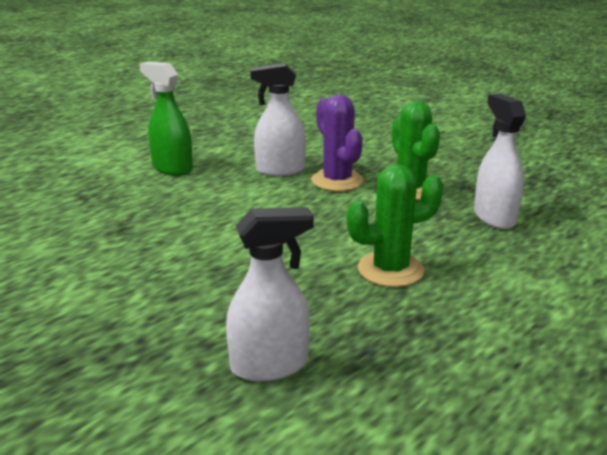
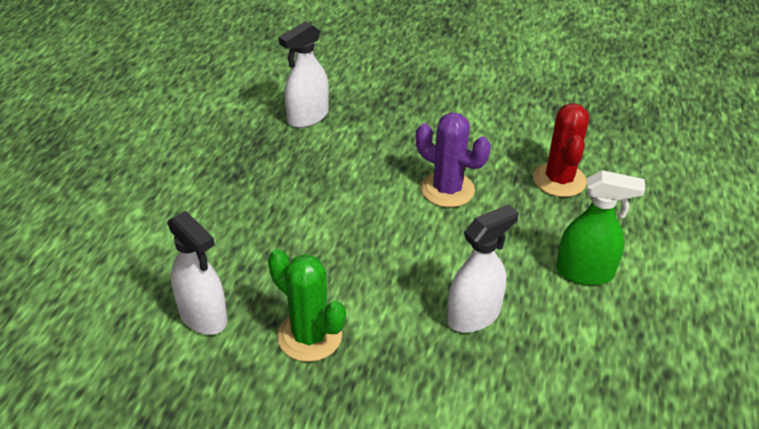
camera: 150 degrees right, 15 degrees up
(88, 216) = (559, 180): none -> red cactus
(337, 181) = (397, 320): purple cactus -> purple cactus (447, 189)
(390, 270) = (274, 210): green cactus -> none

